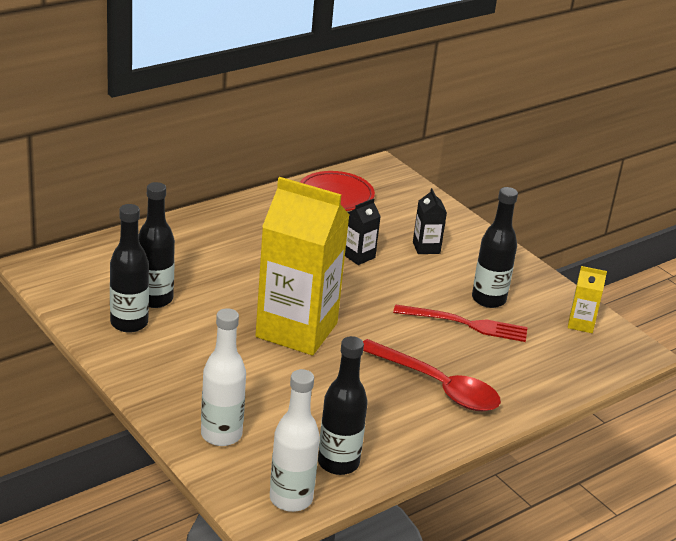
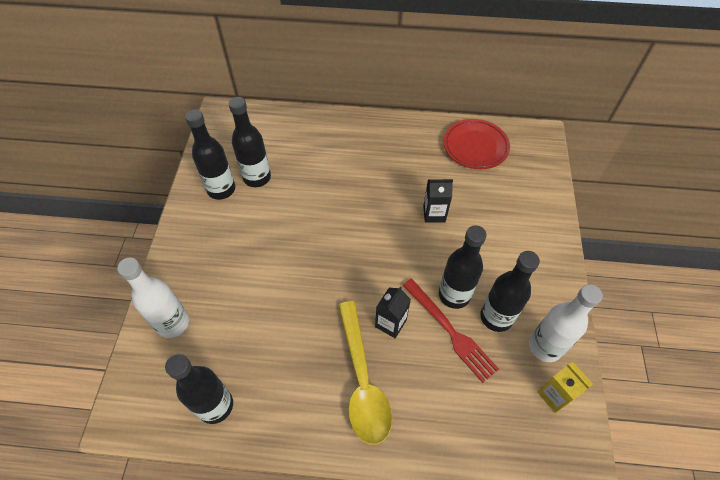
camera: 45 degrees right, 25 degrees up
(291, 499) = (152, 415): white bottle -> white bottle (545, 346)
(296, 330) = (317, 259): yellow carton -> none
(426, 247) = (497, 234): black carton -> black carton (390, 323)
(437, 386) = (362, 381): red spoon -> yellow spoon
(441, 301) = (454, 295): none -> black bottle

